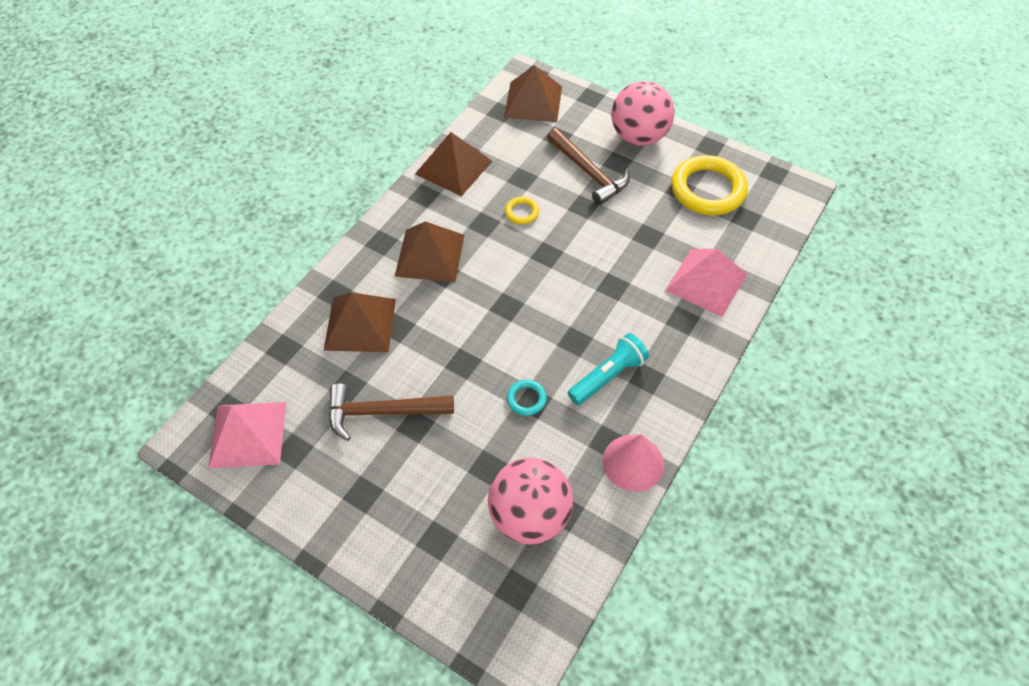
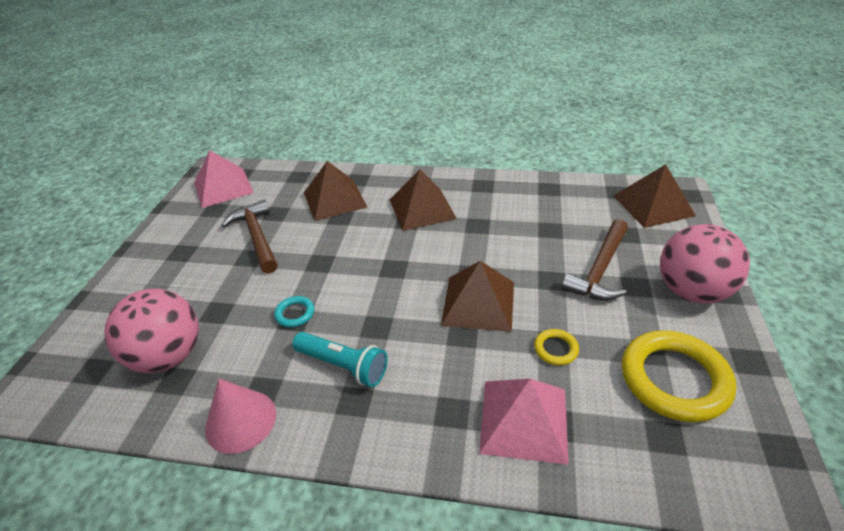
camera: 70 degrees right, 15 degrees down
(453, 167) = (526, 189): brown pyramid -> brown pyramid (478, 303)
(522, 212) = (508, 242): yellow ring -> yellow ring (555, 349)

